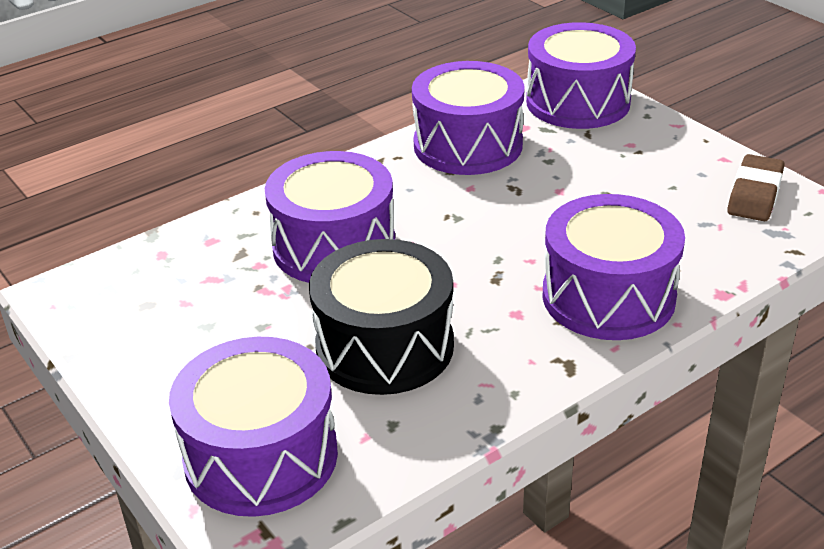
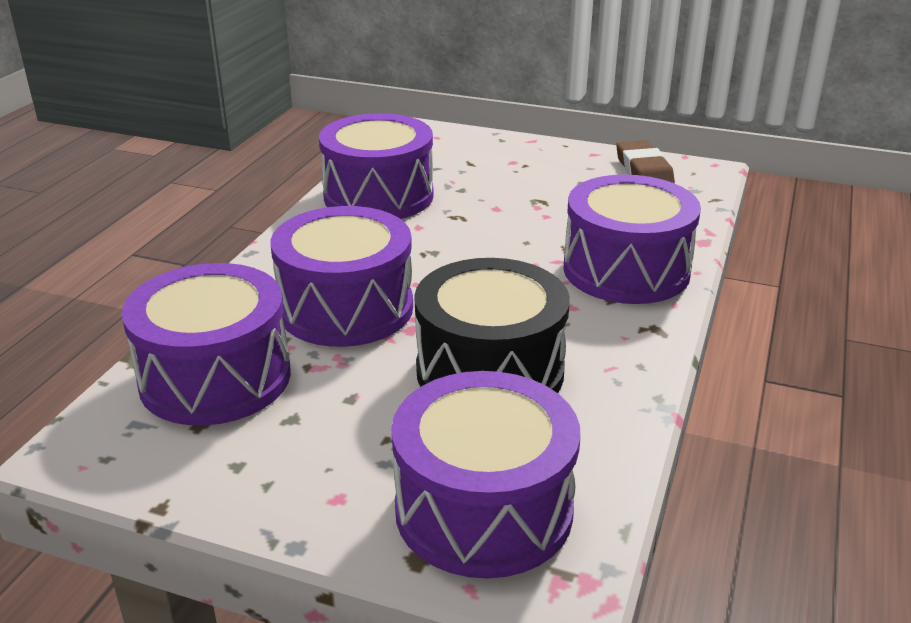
camera: 35 degrees left, 5 degrees down
(578, 102) = (436, 143): purple drum -> purple drum (215, 378)

